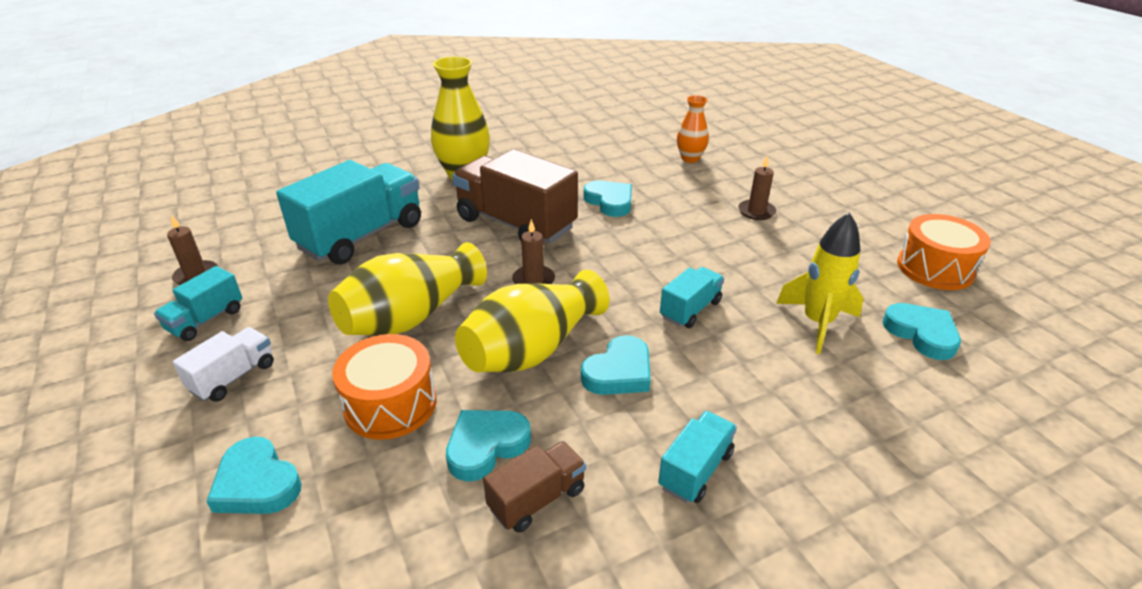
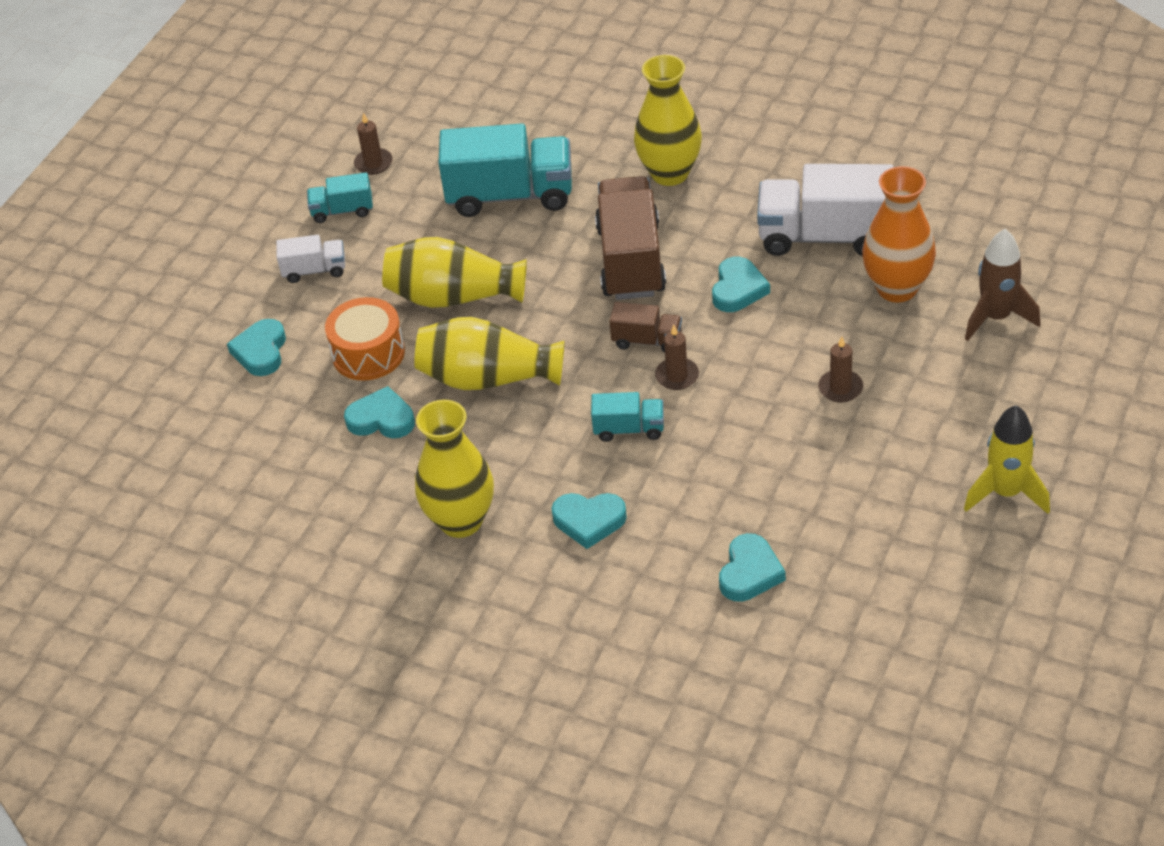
camera: 55 degrees right, 10 degrees up
(533, 280) = (566, 324): brown candle -> brown candle (677, 376)
(537, 499) = (366, 467): brown truck -> brown truck (647, 341)
(610, 157) = (825, 236): none -> white truck
(619, 372) = (513, 434): turquoise heart -> turquoise heart (589, 521)
(690, 158) = (897, 288): orange vase -> orange vase, size x1.74
(695, 470) = (461, 521): turquoise truck -> yellow vase
(757, 145) = (996, 318): none -> brown rocket
(817, 323) = (694, 507): yellow rocket -> yellow rocket (1005, 493)
(935, 268) = (876, 546): orange drum -> none

